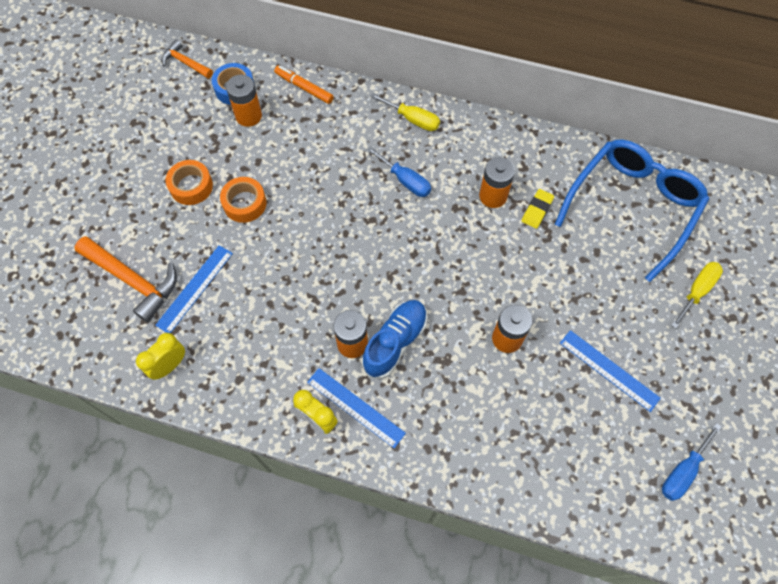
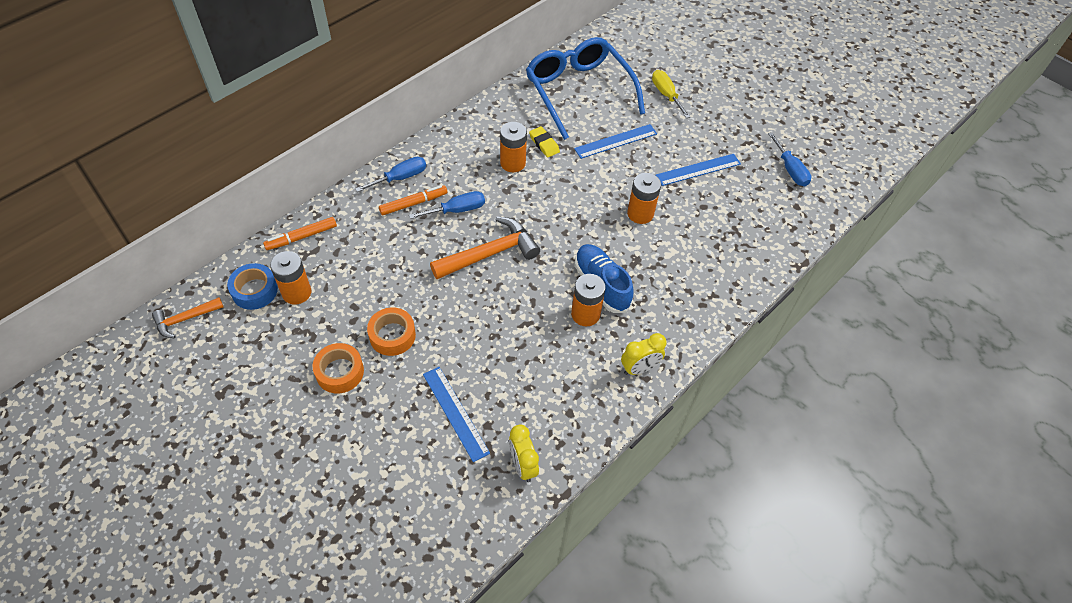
camera: 65 degrees left, 10 degrees down
(133, 281) = (411, 464): orange hammer -> orange hammer (490, 253)
(355, 407) = (643, 337): blue ruler -> blue ruler (616, 141)
(390, 144) = (413, 203): none -> orange marker
(413, 119) = (400, 178): yellow screwdriver -> blue screwdriver

